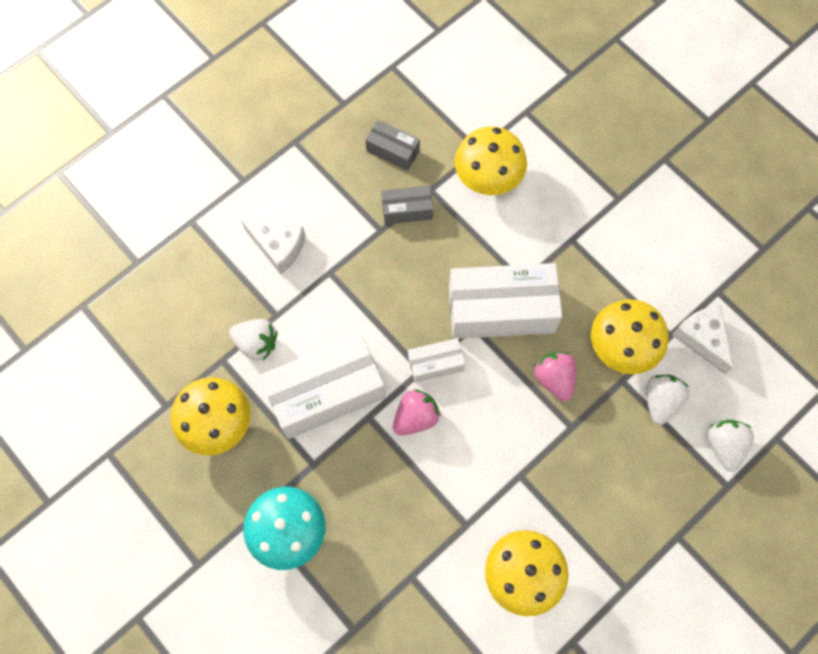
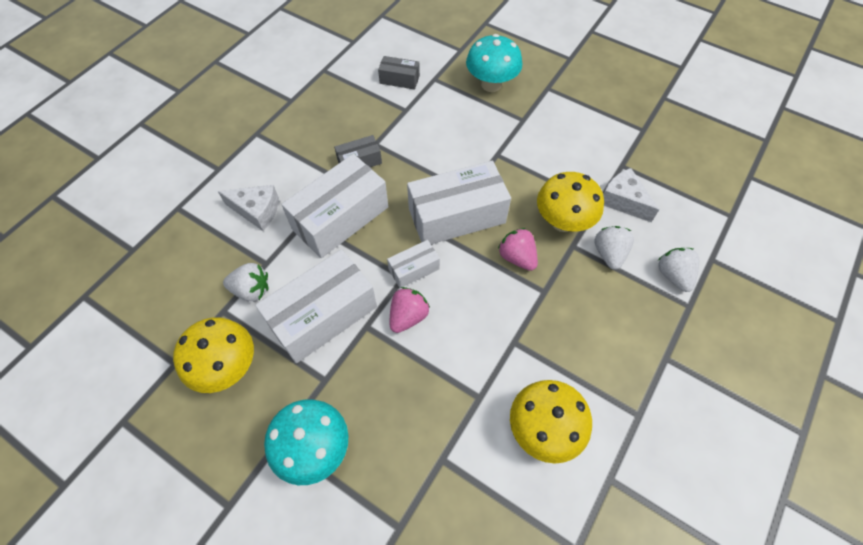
camera: 15 degrees left, 10 degrees down
(369, 279) = (340, 218): none -> white box
(393, 151) = (337, 124): grey box -> grey box (399, 79)
(487, 179) = (418, 127): yellow mushroom -> none
(595, 137) = (491, 84): none -> turquoise mushroom

